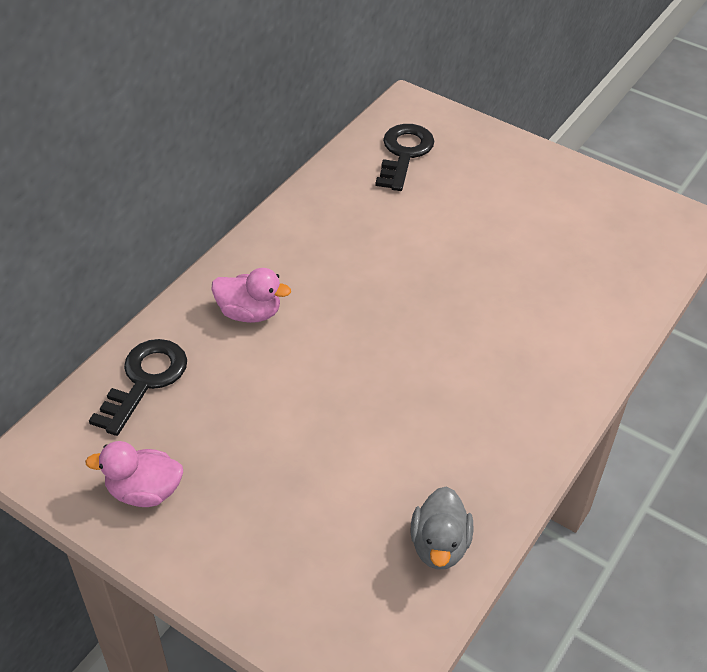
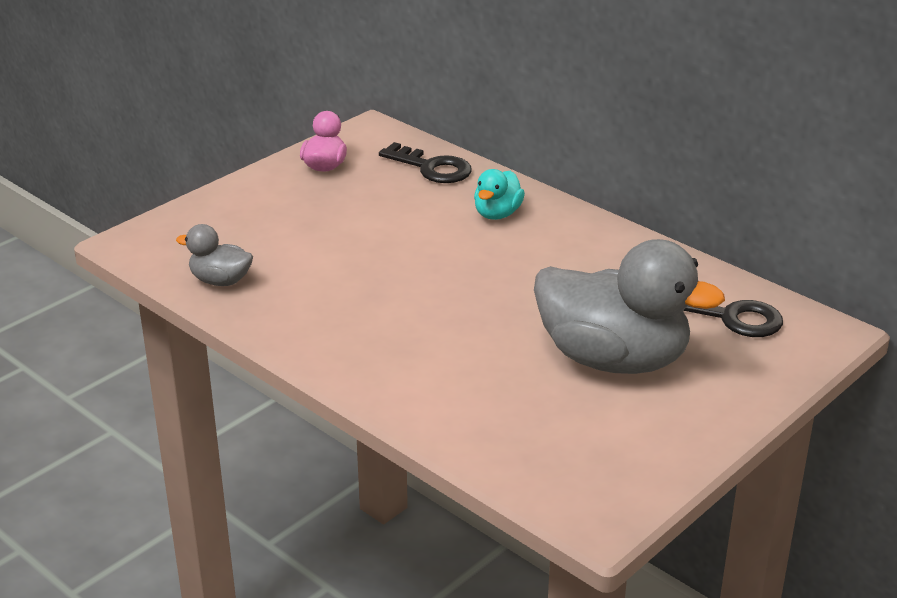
camera: 100 degrees right, 15 degrees down
(249, 313) = (497, 214): pink duck -> turquoise duck
(488, 220) = (613, 359): none -> grey duck

